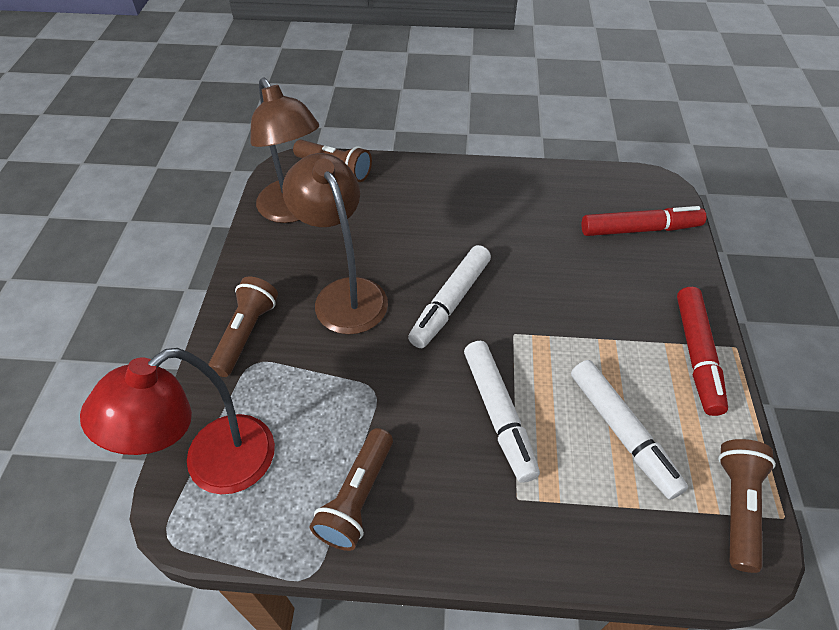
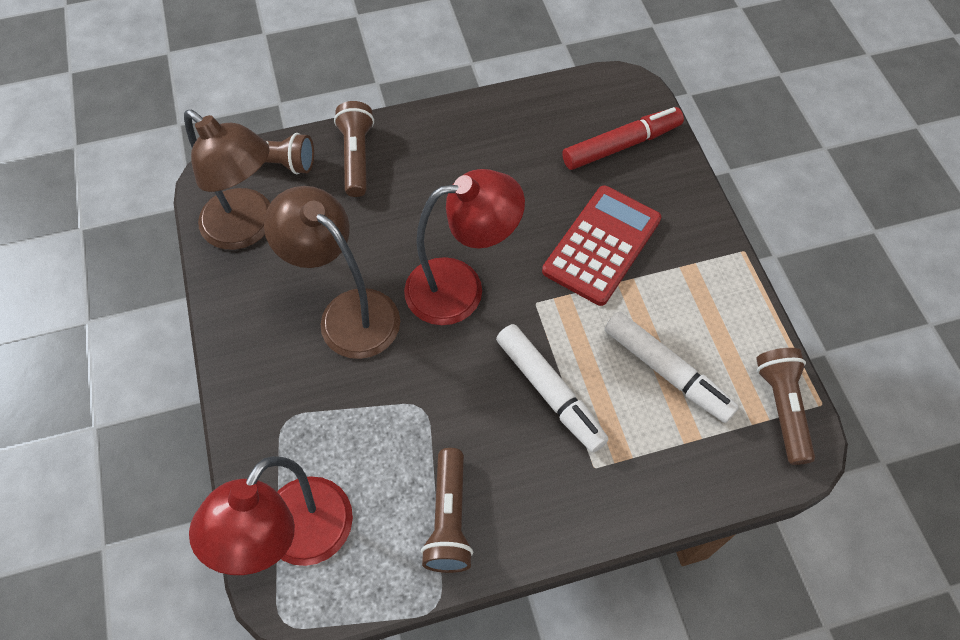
camera: 20 degrees left, 10 degrees up
(246, 333) = (262, 390): brown flashlight -> brown flashlight (356, 157)
(450, 302) = (461, 288): white marker -> red lamp
(594, 304) = (602, 245): none -> red calculator
(696, 355) = (711, 270): red marker -> none

